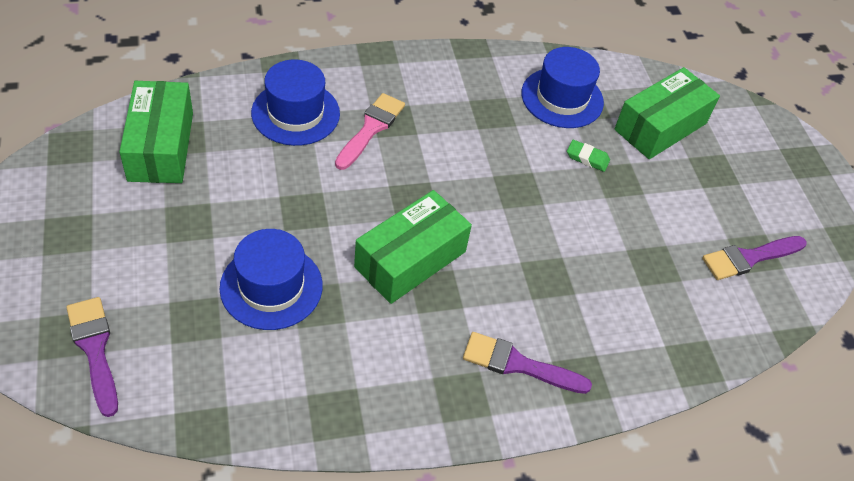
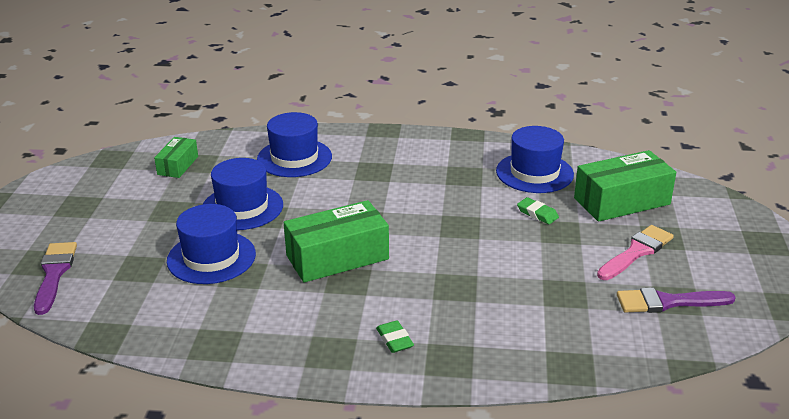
camera: 25 degrees right, 20 degrees down
(161, 146) = (178, 165): green box -> green box, size x0.56
(271, 202) = (242, 207): none -> blue hat
(371, 128) = (351, 173): pink brush -> pink brush (636, 252)
(518, 364) = (394, 340): purple brush -> green eraser

